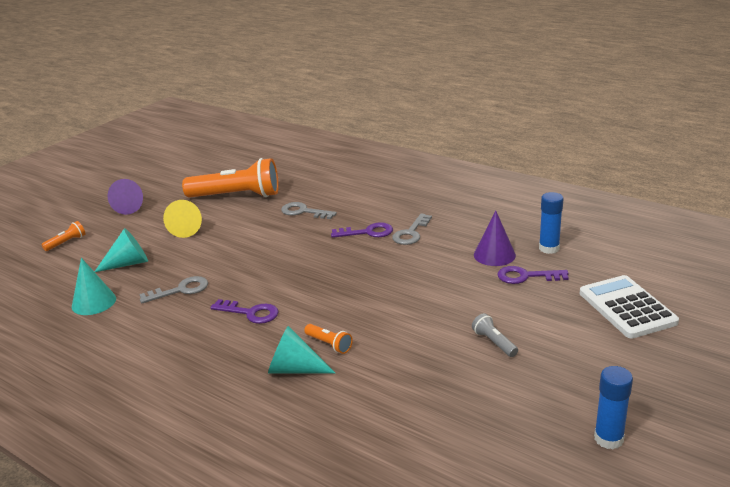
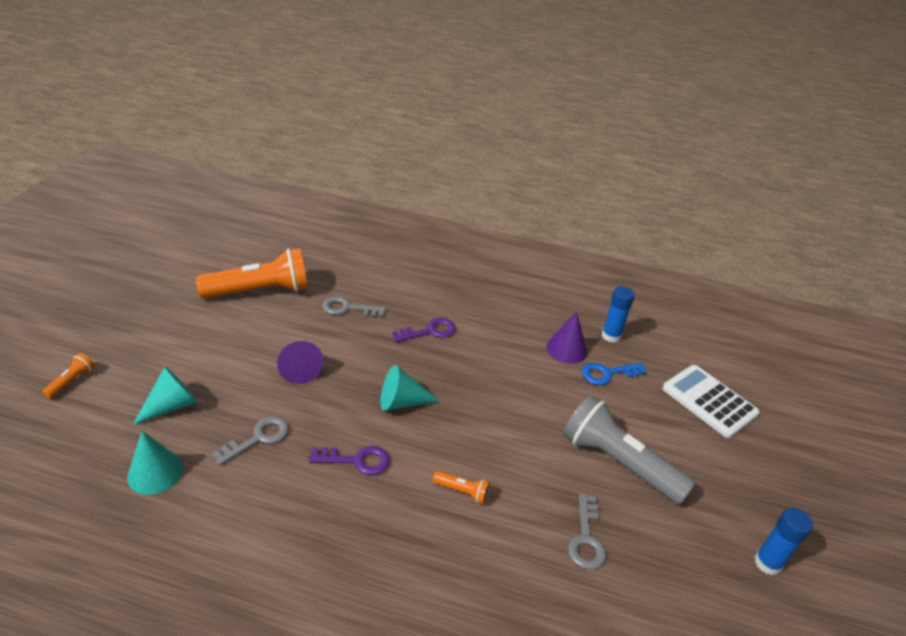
camera: 25 degrees left, 10 degrees up
(131, 206) = (133, 316): purple cone -> purple cone (299, 368)
(187, 228) = (222, 344): yellow cone -> none
(294, 369) = (442, 532): turquoise cone -> turquoise cone (402, 402)
(411, 233) = (474, 328): grey key -> grey key (586, 538)
(494, 342) = (618, 462): grey flashlight -> grey flashlight, size x2.41
(526, 276) = (607, 374): purple key -> blue key

